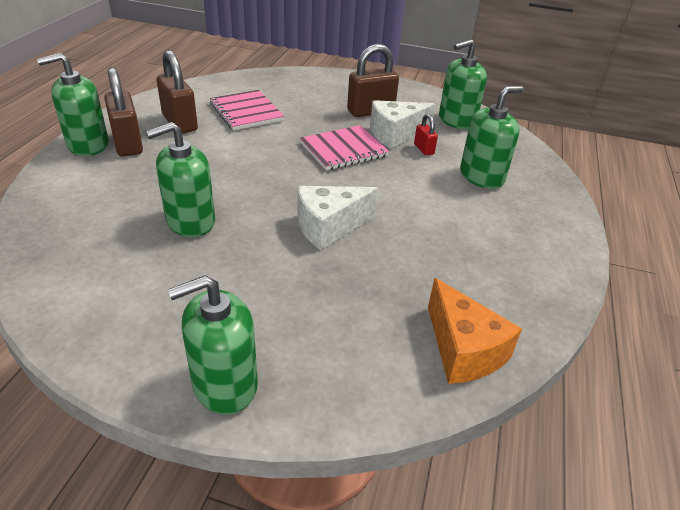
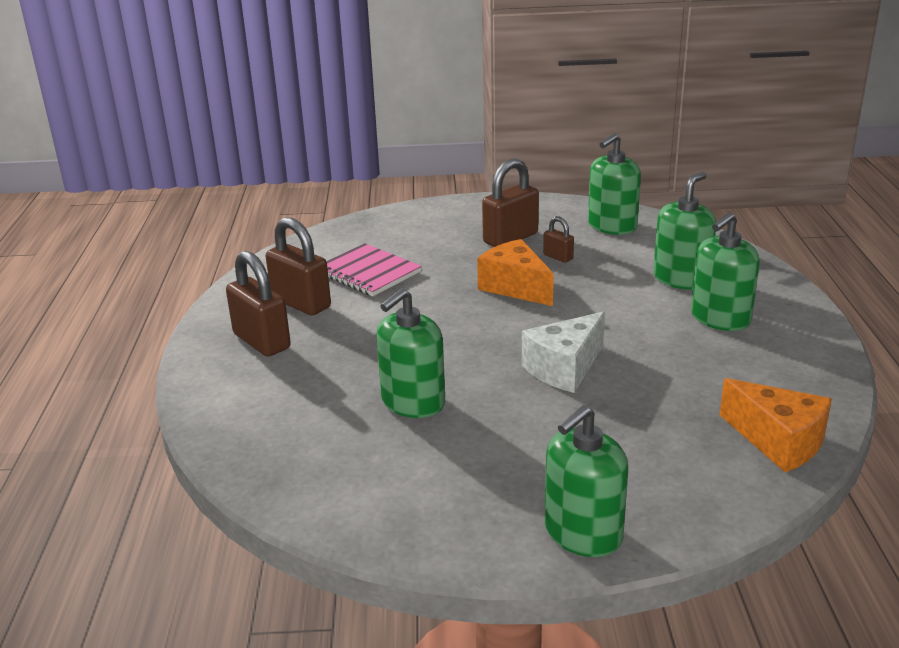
camera: 15 degrees left, 10 degrees down
(88, 145) = (214, 354): green soap dispenser -> green soap dispenser (720, 318)
(343, 150) = (515, 287): pink notebook -> orange cheese
(395, 134) = (558, 257): white cheese -> brown padlock
(424, 149) = (600, 265): red padlock -> none

